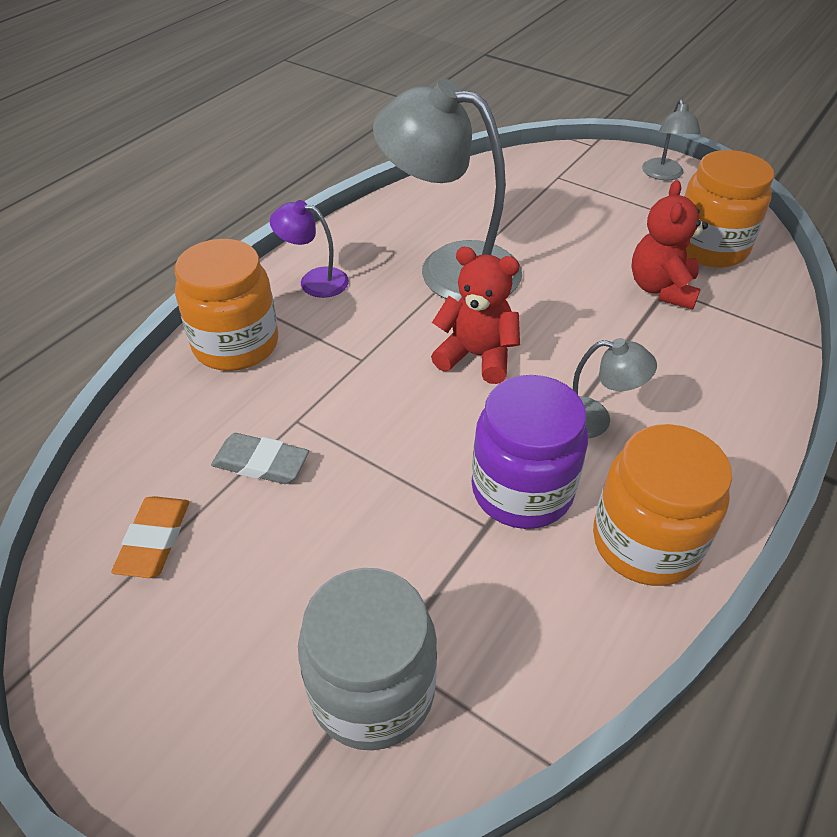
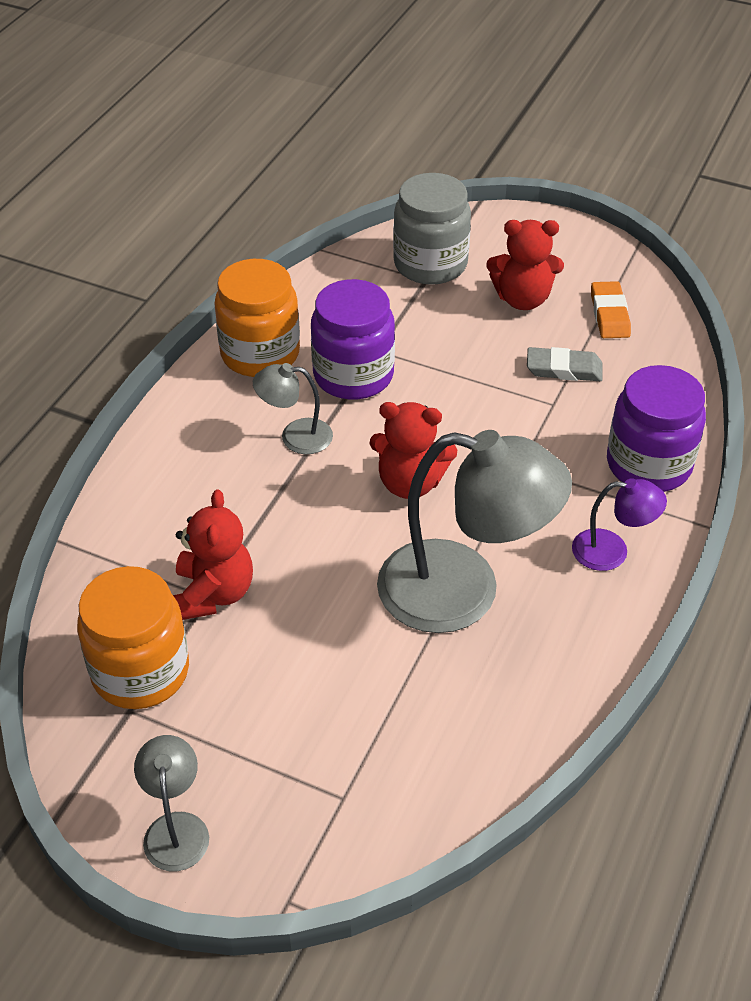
camera: 170 degrees right, 0 degrees up
(236, 344) = (648, 464): orange jar -> purple jar
(258, 587) = (522, 299): none -> red teddy bear

